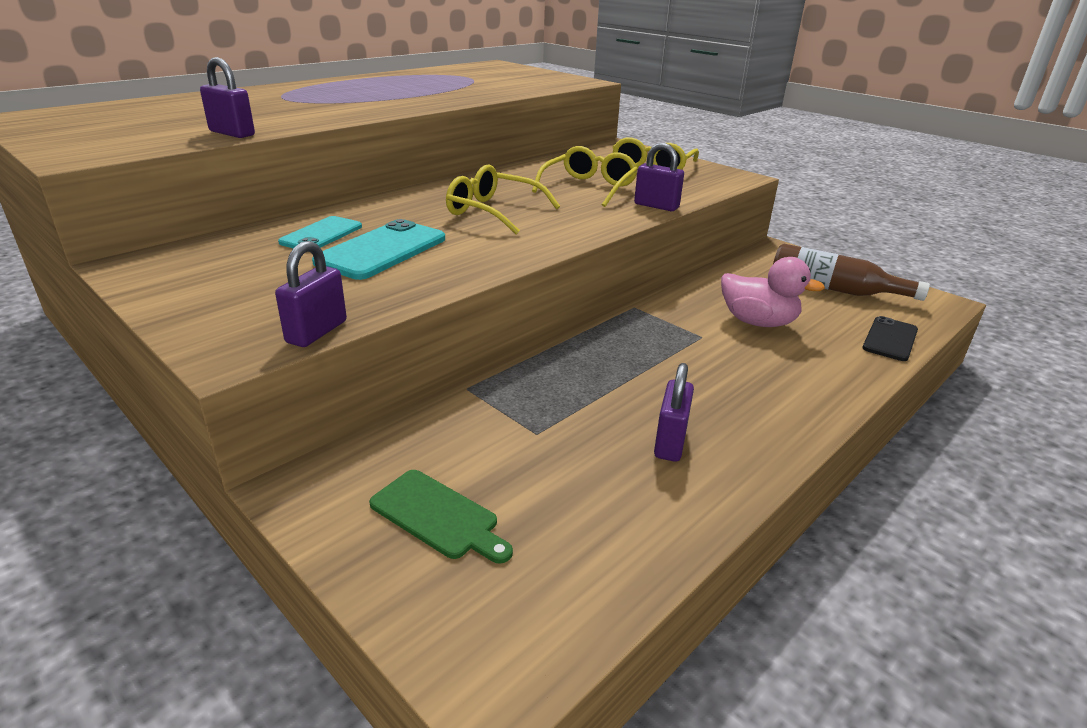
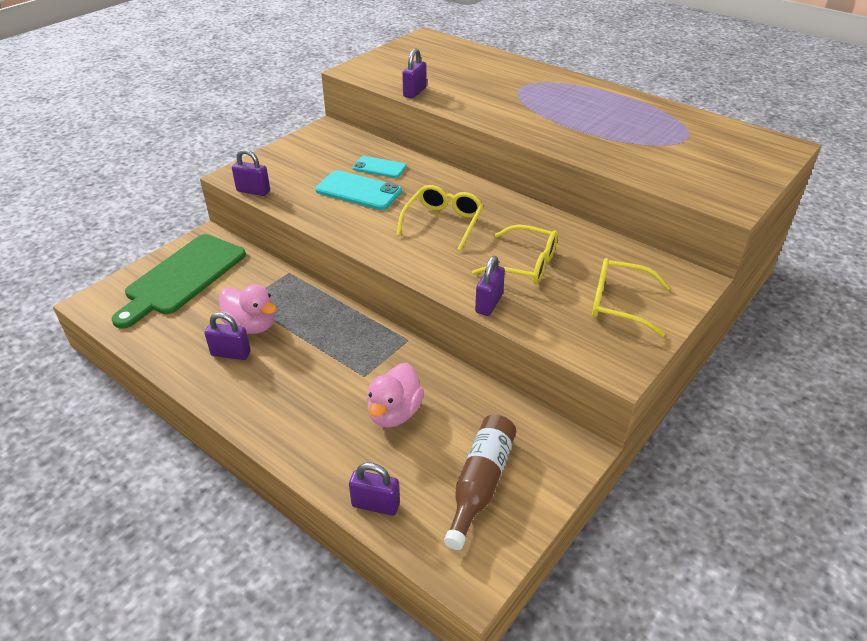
camera: 85 degrees right, 10 degrees up
(438, 516) = (182, 277): green cutting board -> green cutting board, size x2.04
(601, 423) = (251, 325): none -> pink duck
(890, 339) = (375, 505): black phone -> purple padlock

